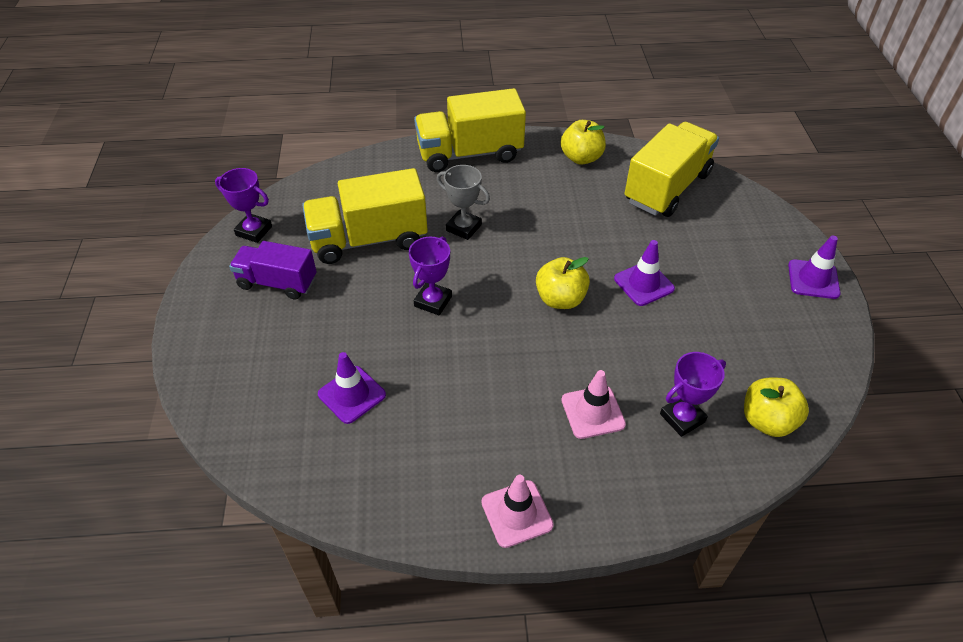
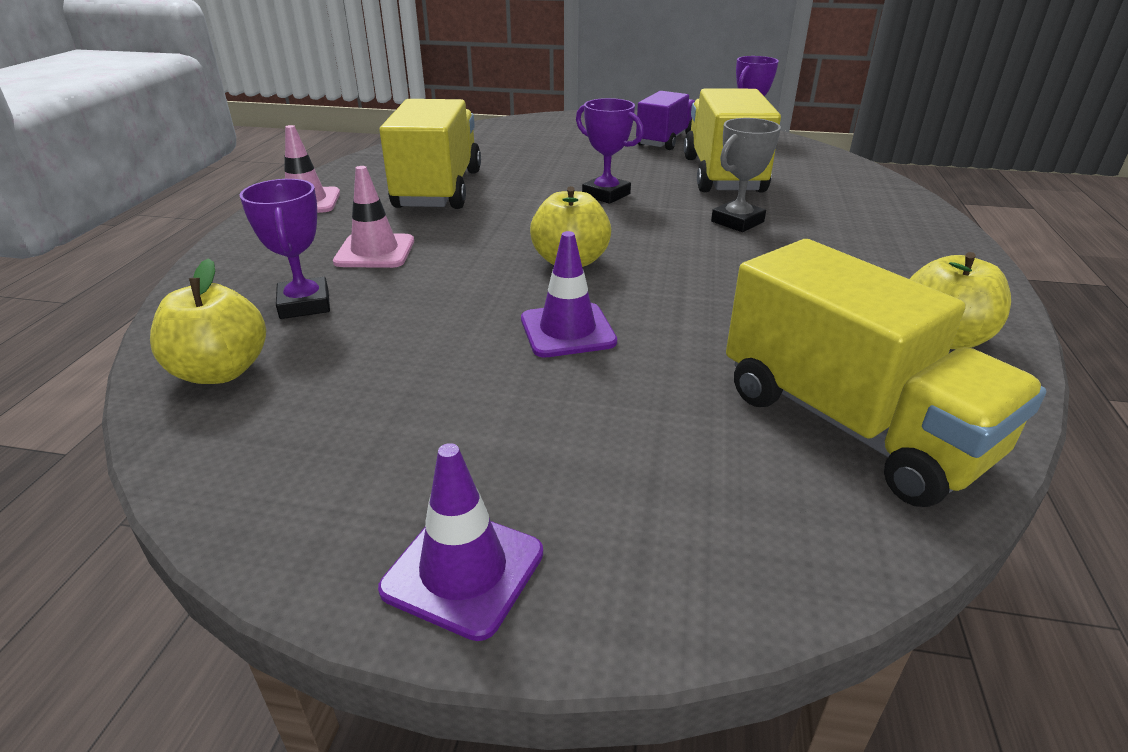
camera: 105 degrees right, 15 degrees down
(352, 394) = (503, 157): purple traffic cone -> none
(470, 153) = (923, 243): yellow truck -> yellow truck (438, 189)

